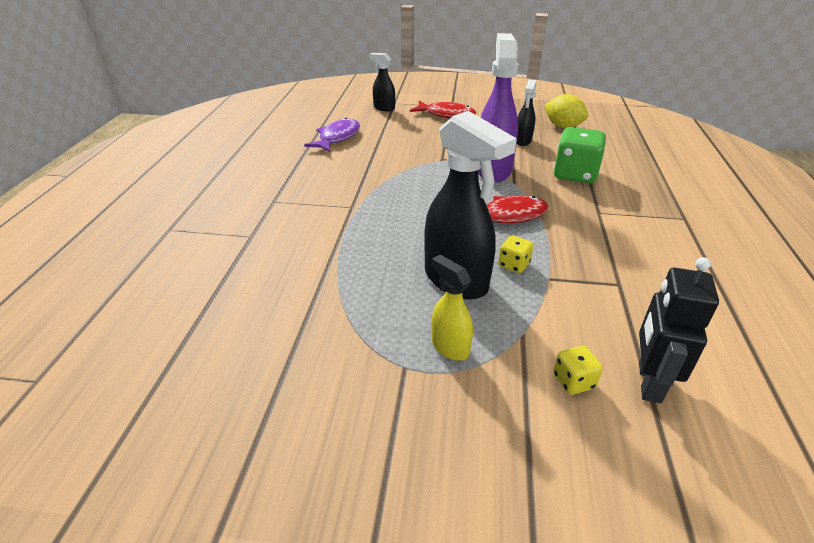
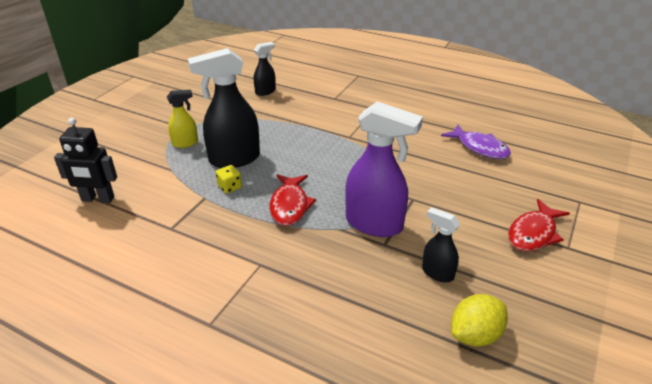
camera: 110 degrees right, 0 degrees up
(384, 108) = (560, 189): black spray bottle -> black spray bottle (265, 91)
(573, 381) = (126, 174): yellow dice -> none
(575, 174) = (337, 281): green dice -> none
(648, 382) = (98, 199): black robot -> black robot turned 150 degrees clockwise

